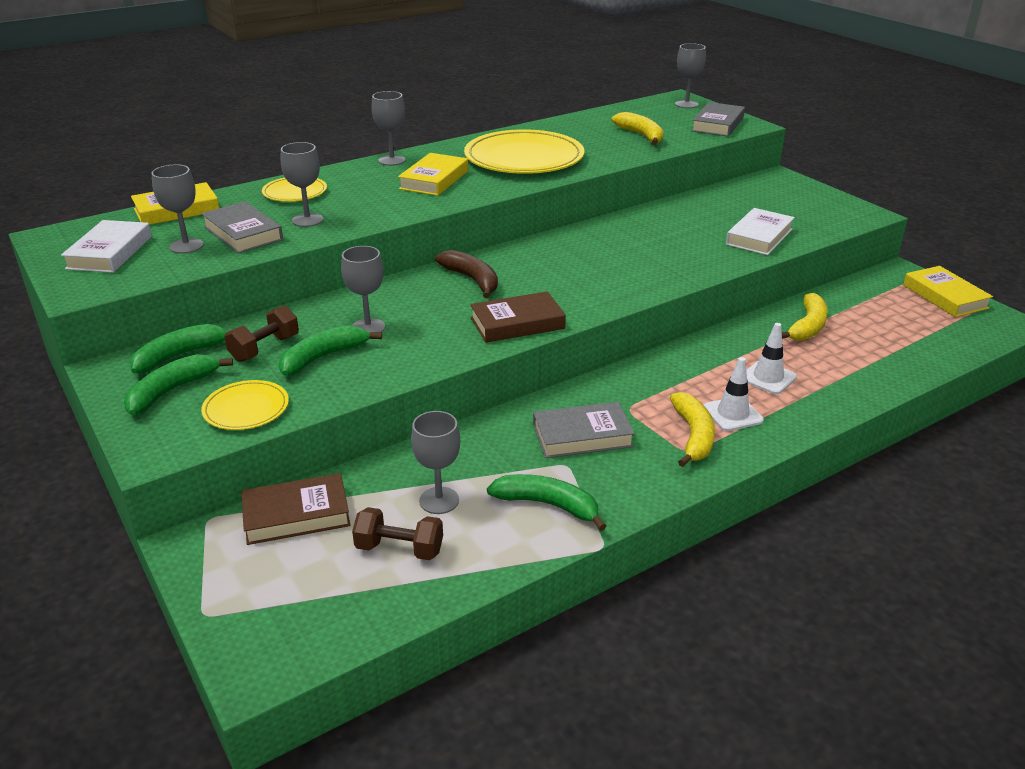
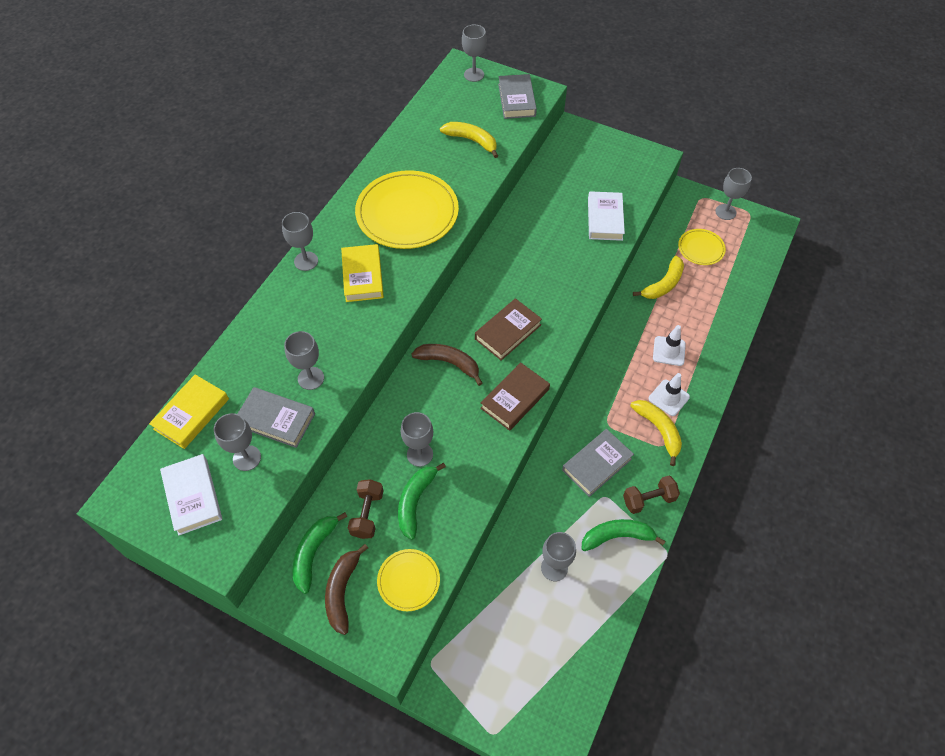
camera: 30 degrees left, 25 degrees up
(172, 391) = (342, 591): green banana -> brown banana
(295, 192) = (266, 344): yellow plate -> yellow plate (701, 248)
(296, 515) = (480, 628): brown book -> brown book (508, 332)
(399, 549) = (561, 620): brown dumbbell -> brown dumbbell (648, 499)
(807, 326) = (663, 284): yellow banana -> yellow banana turned 45 degrees clockwise
(945, 296) = (725, 212): yellow book -> grey goblet

